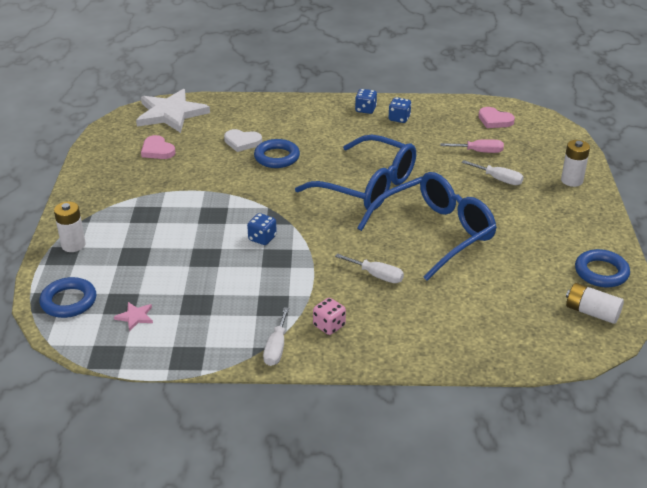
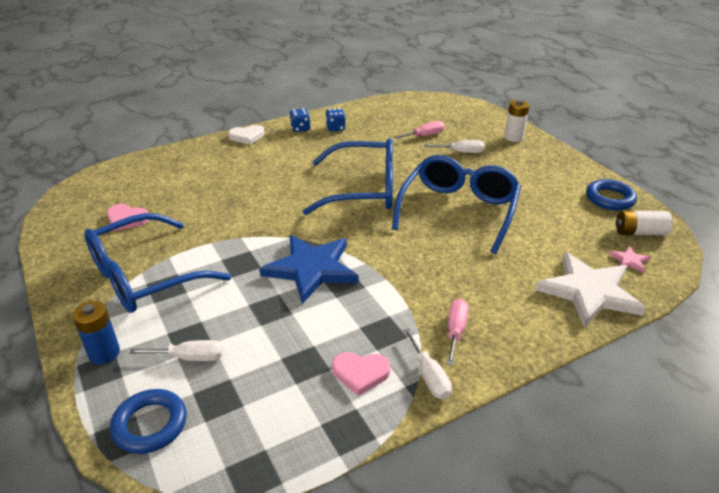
camera: 30 degrees left, 0 degrees up
(73, 245) = (104, 353): white battery -> blue battery
(135, 317) = (248, 408): pink star -> pink star (629, 260)
(137, 200) = (144, 277): none -> blue glasses
(170, 114) = (113, 181): white star -> white star (589, 292)
(242, 142) = (211, 186): white heart -> white heart (247, 136)
(262, 238) = (311, 269): blue dice -> blue star
(277, 157) = (257, 190): blue ring -> none
(329, 326) = (455, 331): pink dice -> pink screwdriver
(377, 275) = (449, 265): white screwdriver -> white screwdriver (190, 358)
(494, 120) = (411, 110): pink heart -> pink heart (360, 373)

